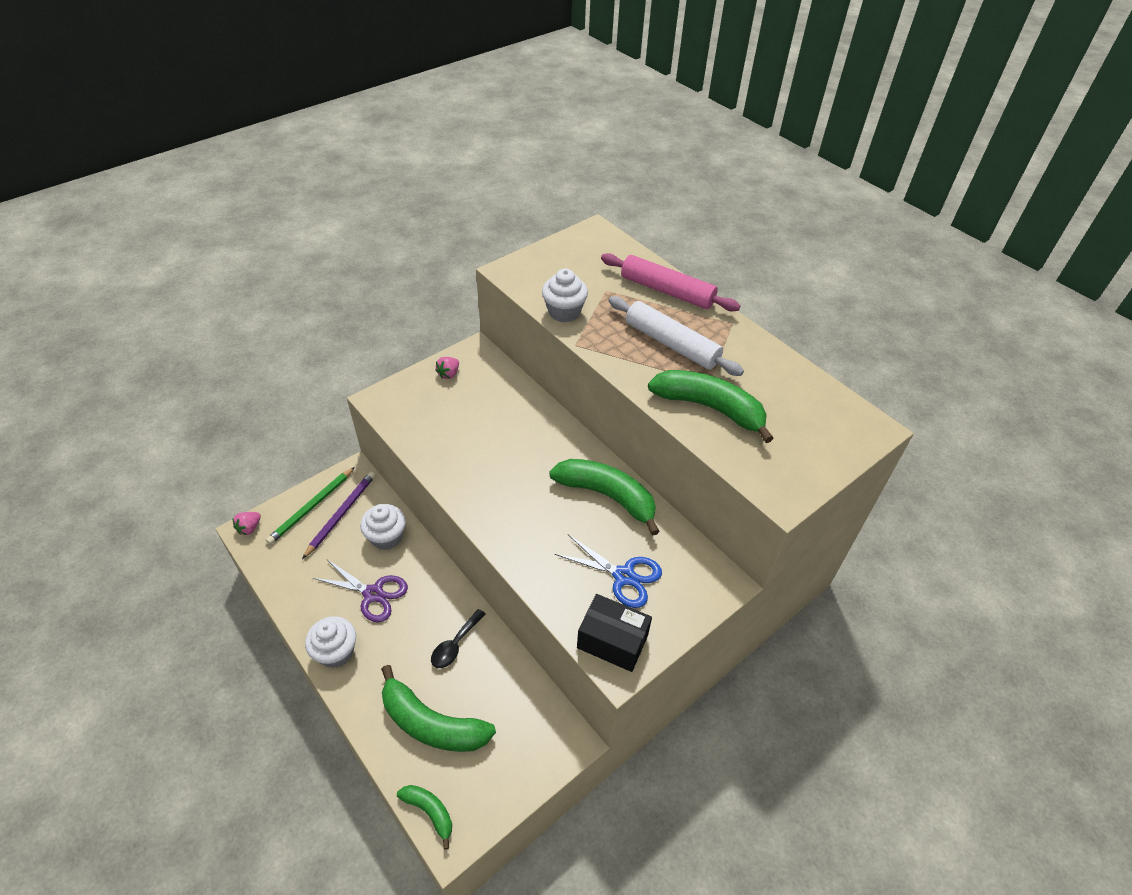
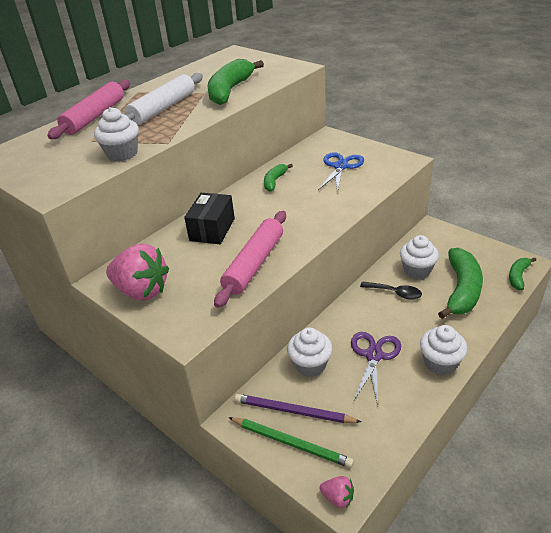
camera: 95 degrees left, 10 degrees down
(449, 374) = (142, 291): pink strawberry -> pink strawberry, size x2.20
(450, 455) = (254, 264): none -> pink rolling pin
(486, 684) = (417, 270): none -> white cupcake
(607, 496) = (274, 181): green banana -> green banana, size x0.52
(612, 641) = (391, 164): black box -> black box (212, 229)

